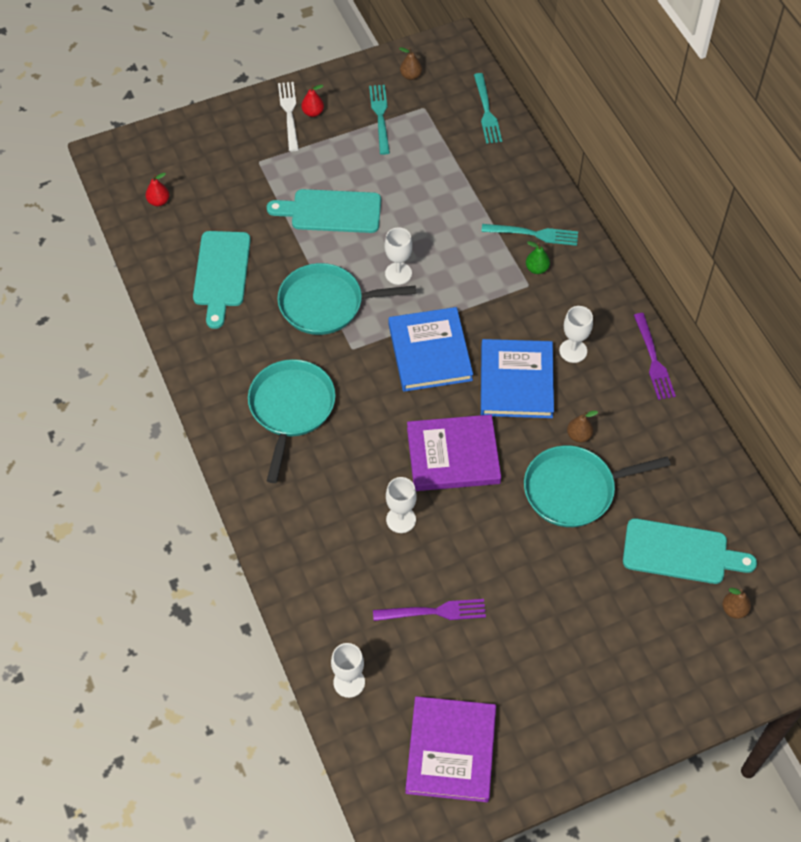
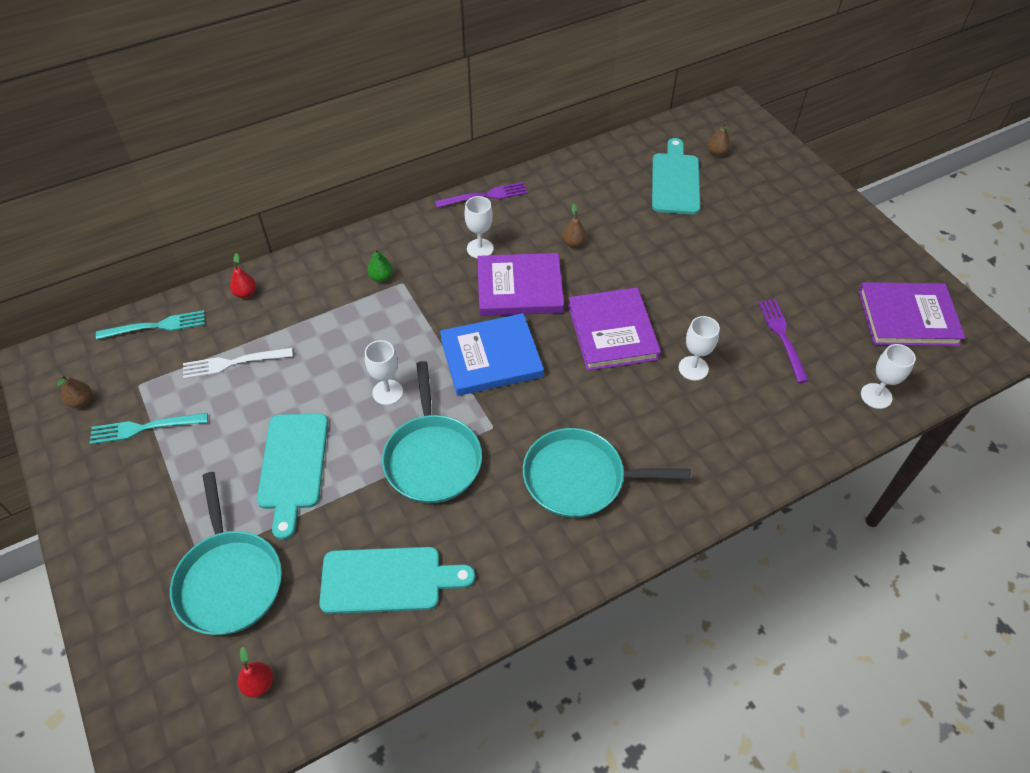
camera: 95 degrees left, 5 degrees down
(289, 113) = (118, 532): white fork -> white fork (233, 363)
(313, 112) = (122, 503): red pear -> red pear (245, 293)
(516, 381) = (519, 288): blue book -> purple book
(534, 234) = (336, 280): turquoise fork -> none
(574, 490) = (631, 245): turquoise pan -> turquoise pan (229, 580)

